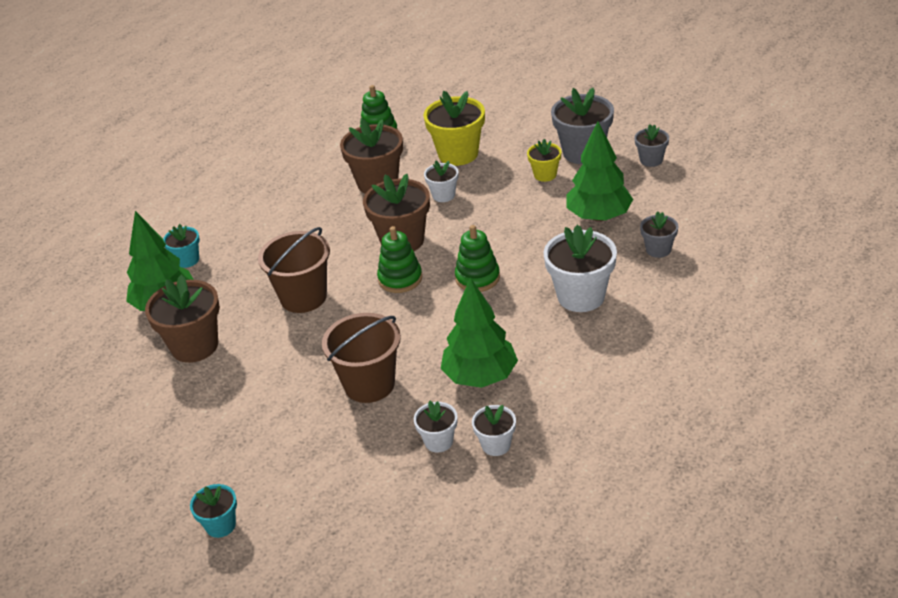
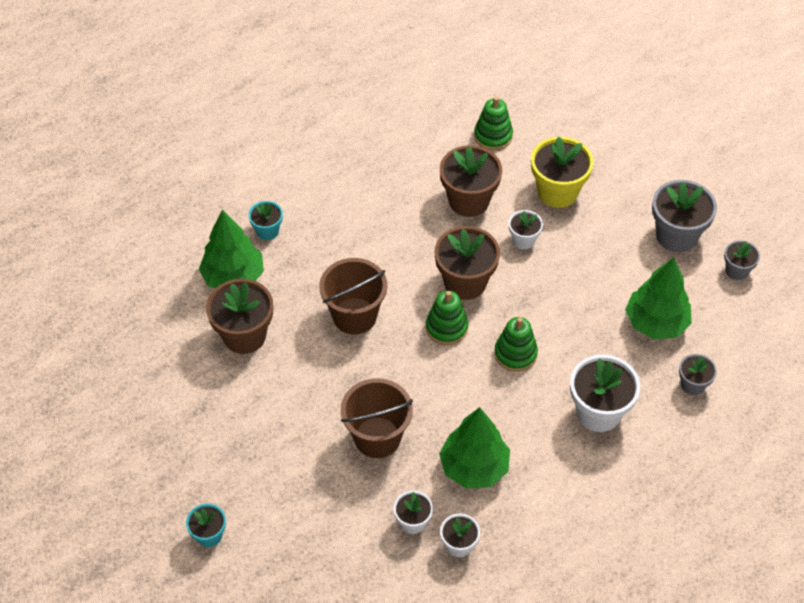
camera: 15 degrees right, 15 degrees up
(545, 175) = (628, 250): yellow flower pot -> none

